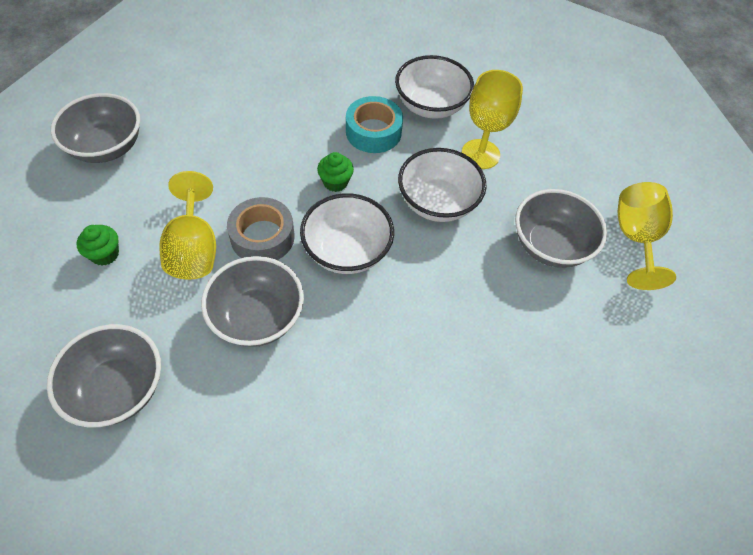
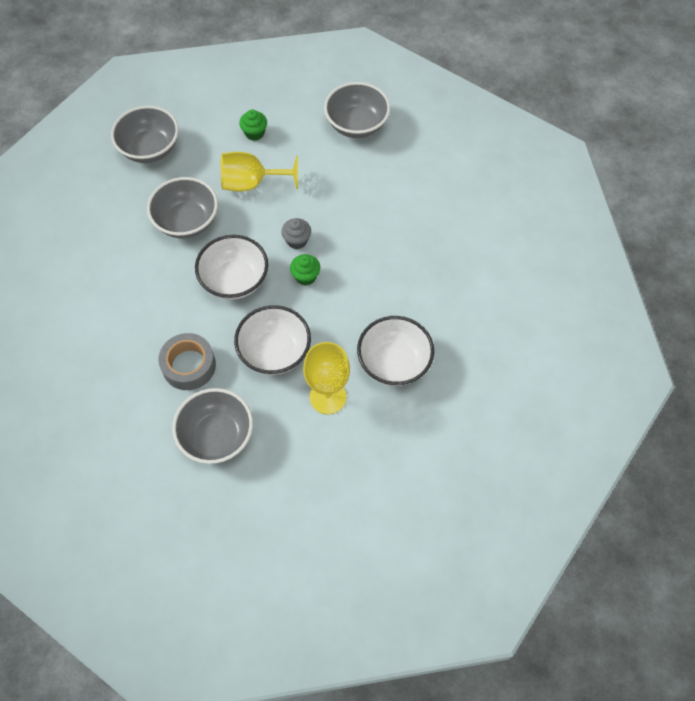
camera: 100 degrees right, 5 degrees up
(262, 237) = (256, 225): grey tape -> grey tape (189, 365)
(285, 194) = (297, 240): none -> grey cupcake
(373, 132) = (362, 310): turquoise tape -> none
(635, 238) = (213, 514): yellow goblet -> none

